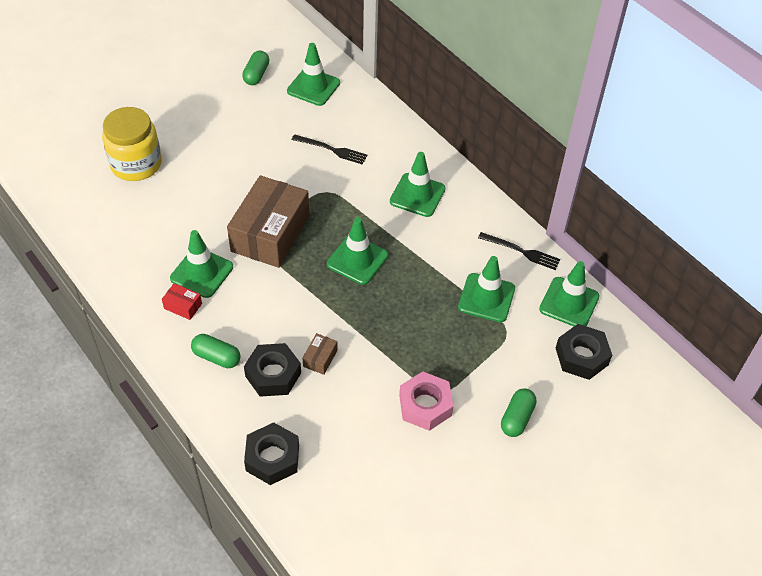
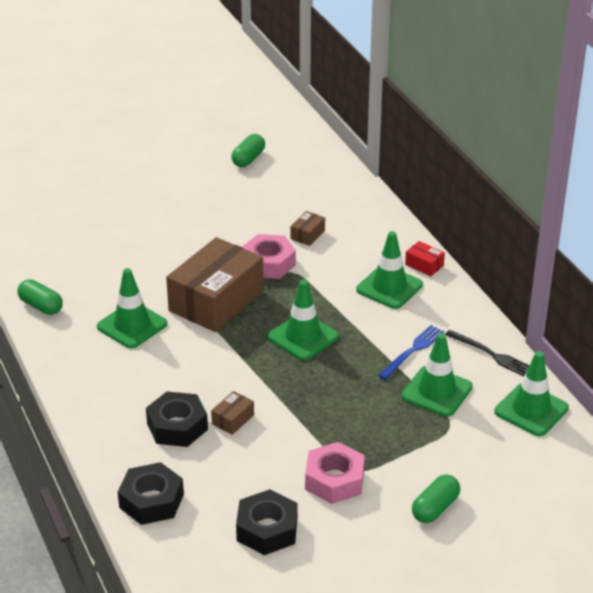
camera: 15 degrees right, 15 degrees down
(136, 164) = (95, 222): yellow jar -> none
(183, 306) = (102, 352): red box -> red box (424, 265)
(216, 357) = (122, 402): green capsule -> green capsule (41, 306)
(305, 186) = (268, 263): none -> pink nut
(313, 87) = (306, 177): green traffic cone -> none
(331, 150) = (307, 235): black fork -> brown box
(455, 259) = (412, 351): none -> blue fork
(581, 356) = (529, 462): black nut -> black nut (267, 529)

